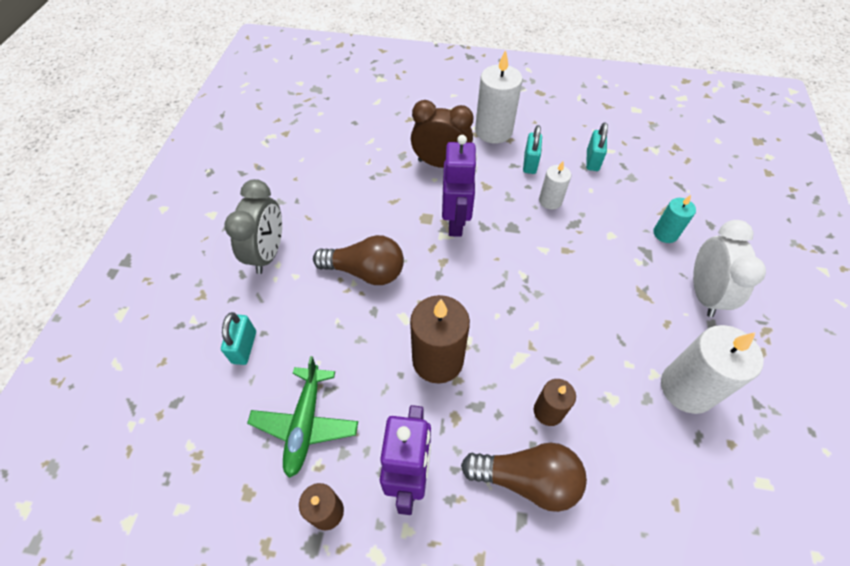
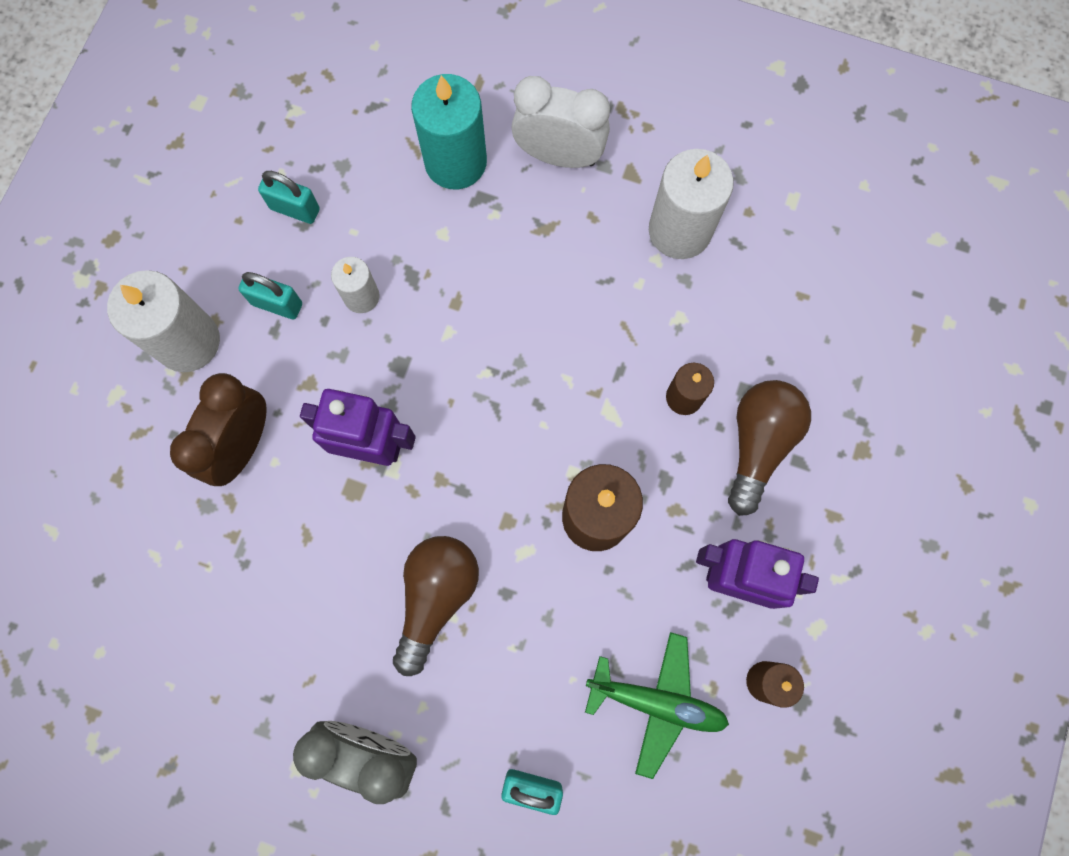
camera: 80 degrees left, 20 degrees up
(665, 233) = (455, 162): turquoise candle -> turquoise candle, size x1.79

